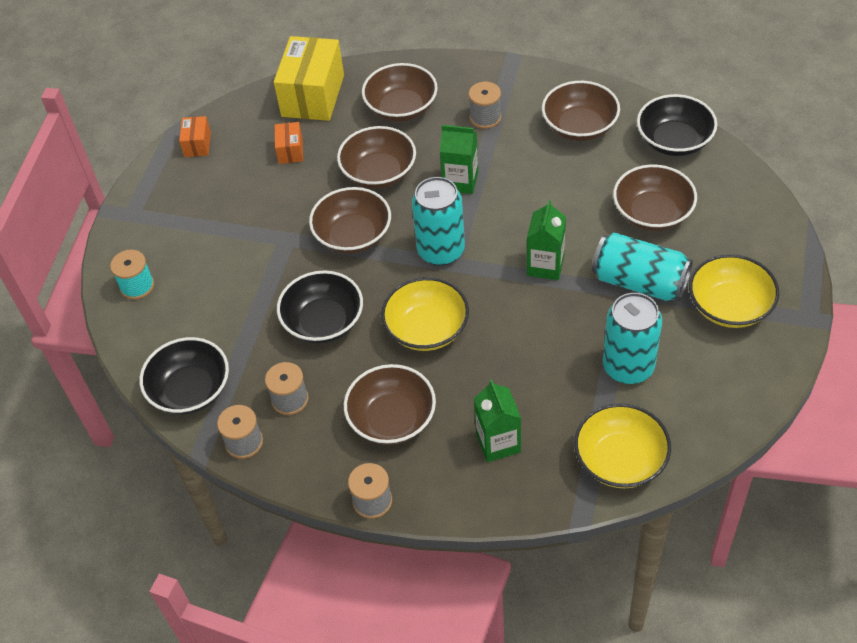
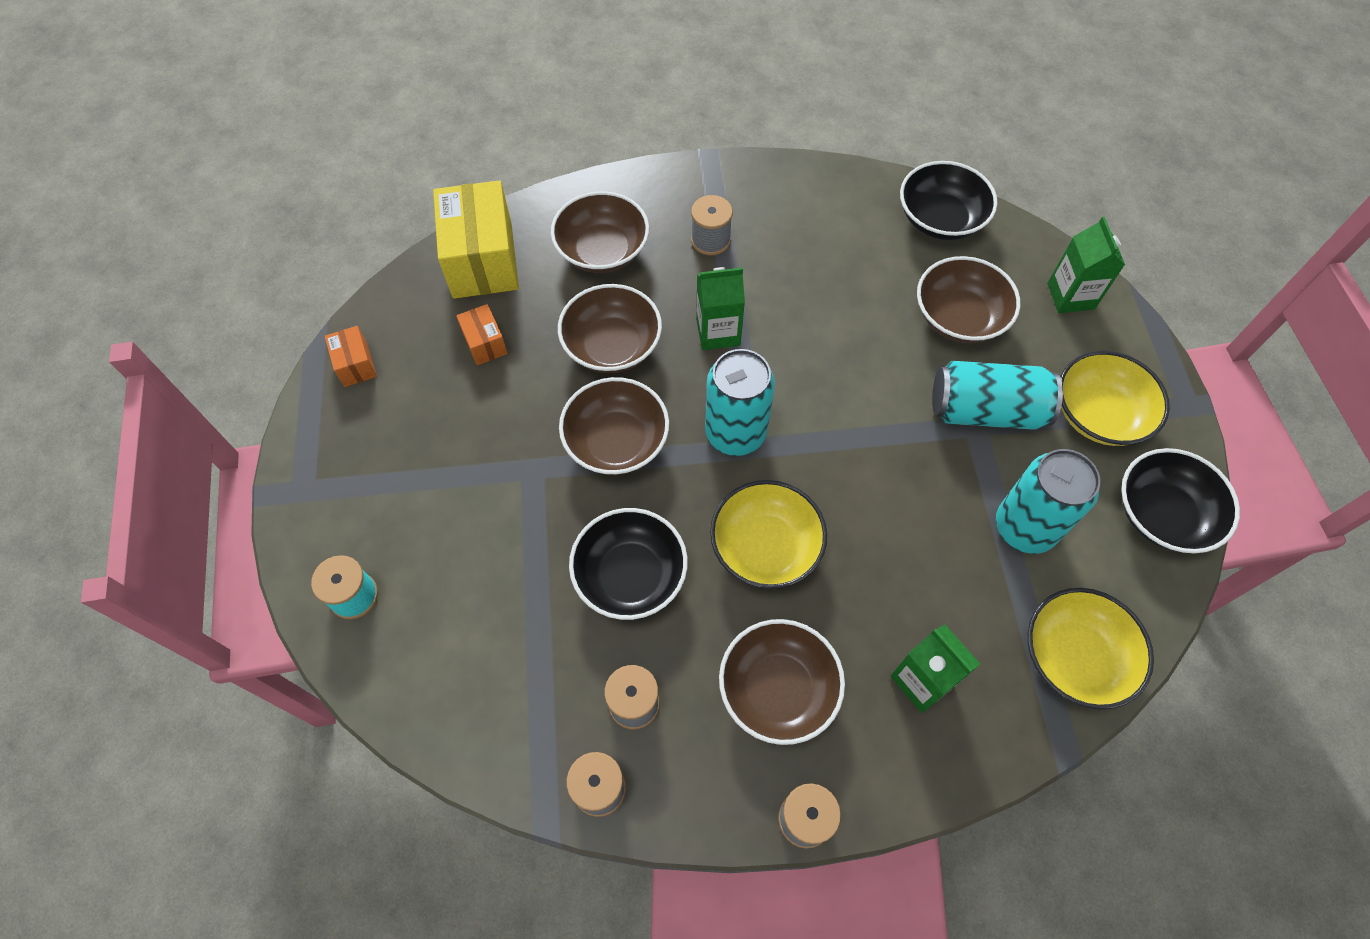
camera: 25 degrees left, 10 degrees up
(190, 390) = (493, 732): black bowl -> black bowl (1162, 514)
(545, 265) = (869, 419): green carton -> green carton (1070, 296)
(579, 126) = (826, 226): brown bowl -> none

